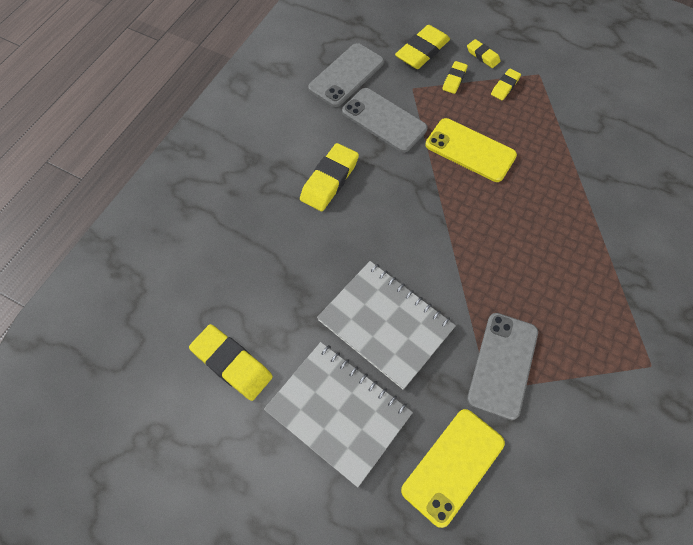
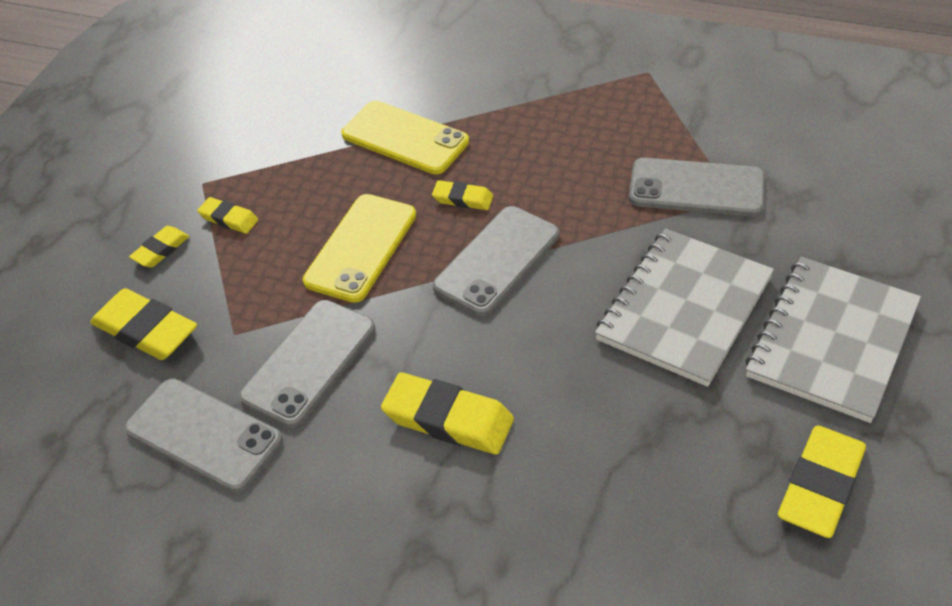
camera: 95 degrees left, 15 degrees down
(447, 222) = (497, 261): none -> grey phone
(453, 466) = (843, 220): yellow phone -> yellow phone (405, 138)
(454, 79) = (214, 280): yellow eraser -> yellow eraser (463, 199)

